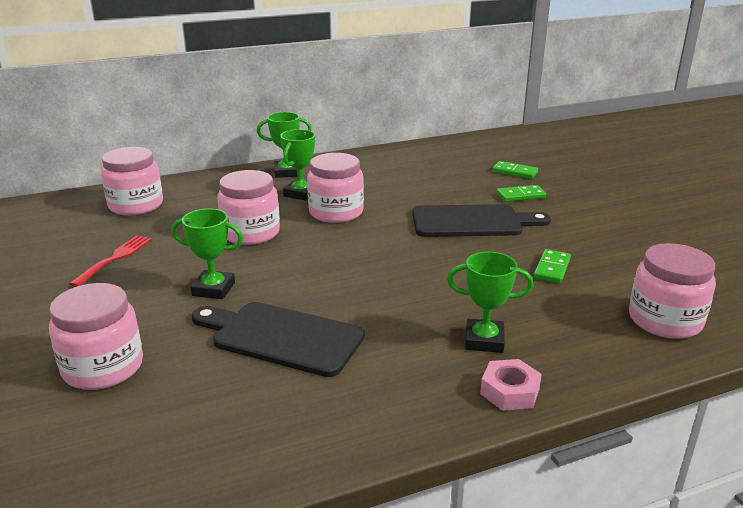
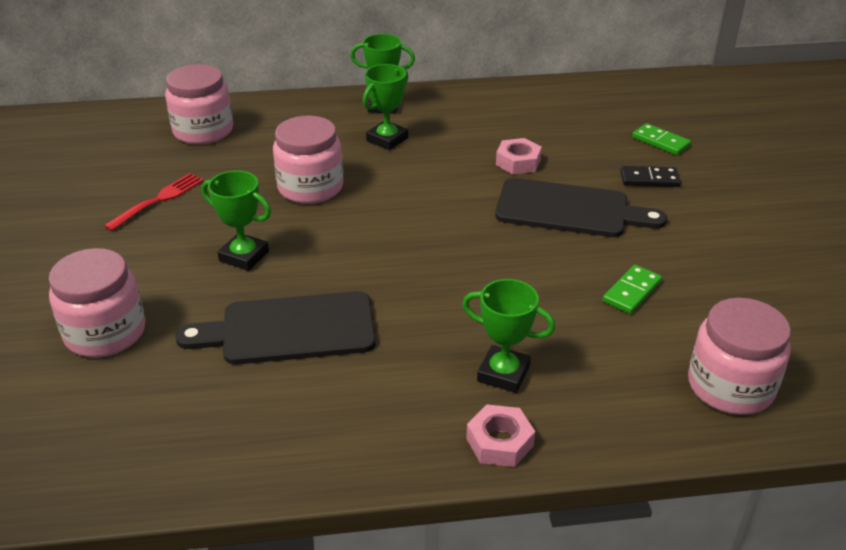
camera: 15 degrees right, 10 degrees up
(282, 337) = (290, 330): black cutting board -> black cutting board turned 45 degrees counterclockwise
(336, 212) = (416, 172): pink jar -> none
(414, 196) = (518, 162): none -> pink nut
(520, 195) = (649, 179): green domino -> black domino

